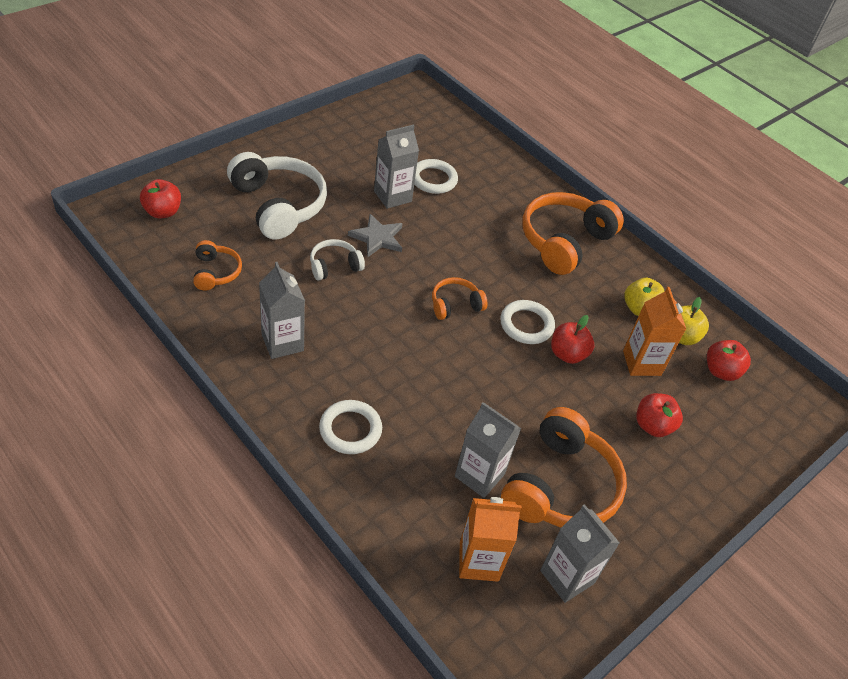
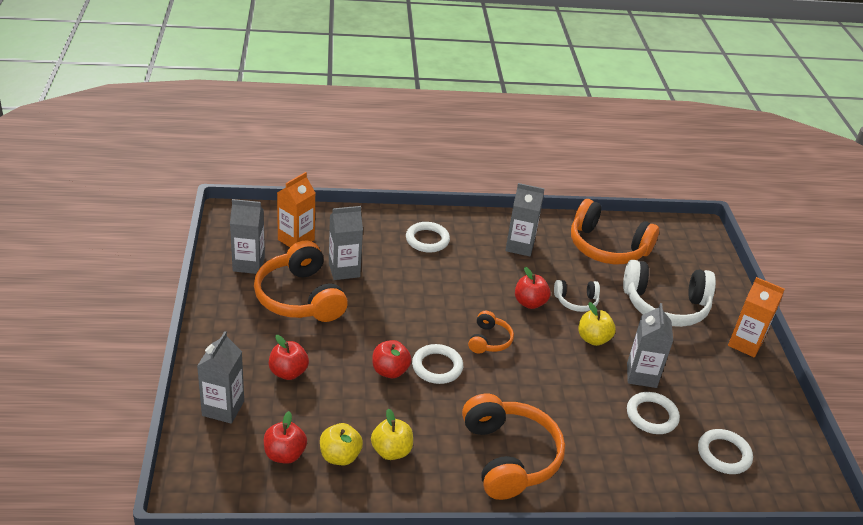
camera: 130 degrees right, 10 degrees down
(162, 212) = (687, 250): red apple -> red apple (530, 303)
(215, 272) = (607, 247): orange headphones -> orange headphones, size x1.99
(334, 266) = (576, 301): white headphones -> white headphones turned 75 degrees clockwise
(377, 238) = (593, 339): grey star -> yellow apple
(431, 136) = (723, 454): none -> white ring
(641, 363) = (341, 409): orange carton -> orange carton (745, 344)
(738, 444) = (223, 408): none -> grey carton

